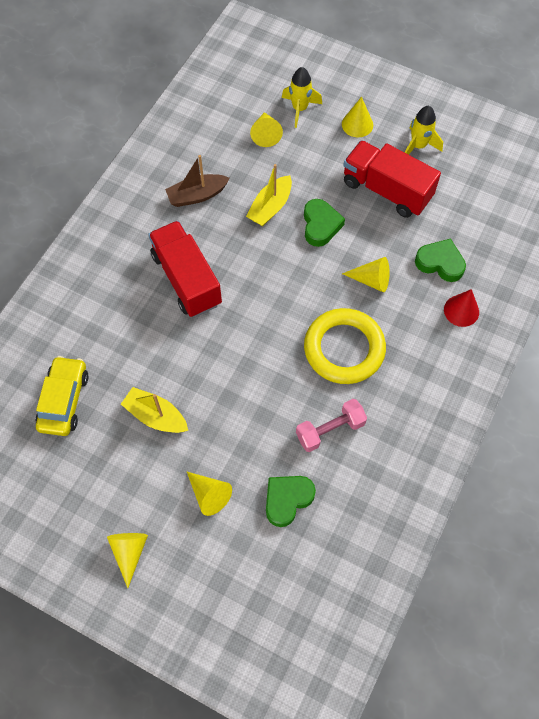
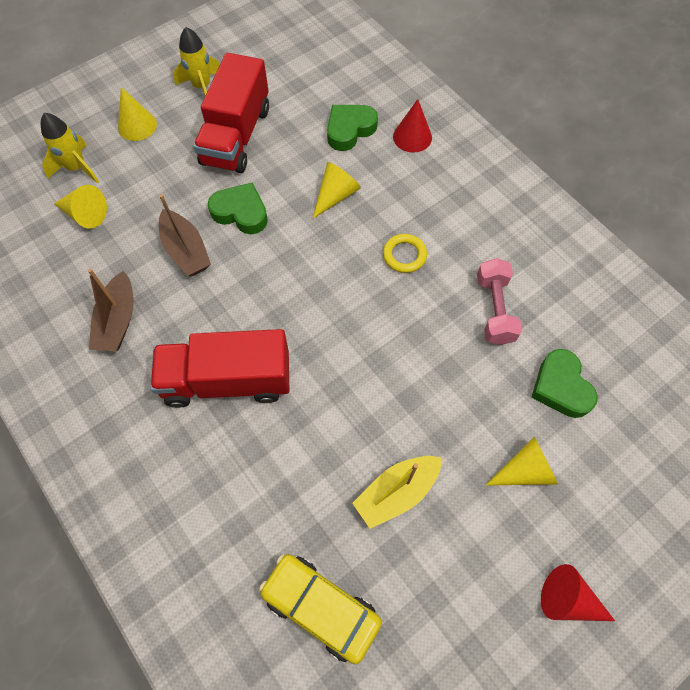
camera: 65 degrees left, 0 degrees up
(129, 552) = (568, 599): yellow cone -> red cone
(270, 207) = (186, 251): yellow boat -> brown boat
(344, 349) = (404, 255): yellow ring -> yellow ring, size x0.45
(386, 190) = (236, 136): red truck -> red truck turned 45 degrees counterclockwise

